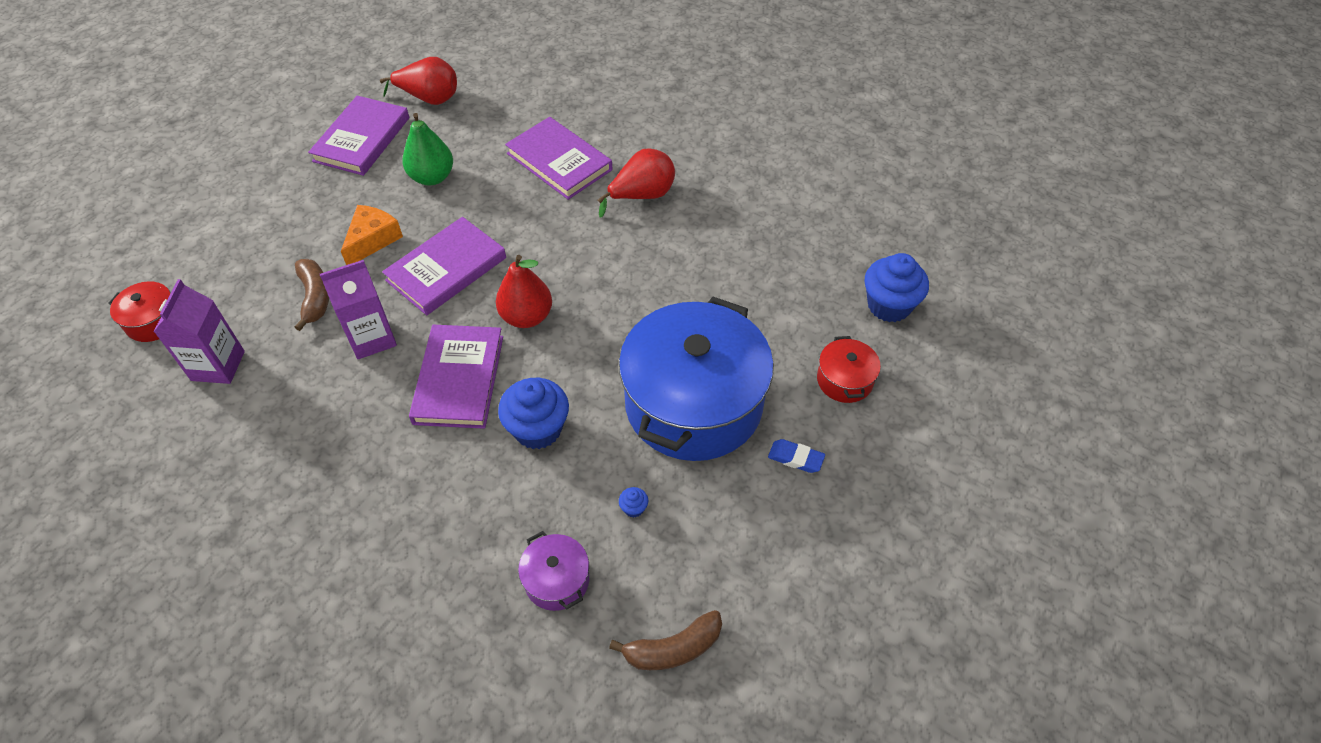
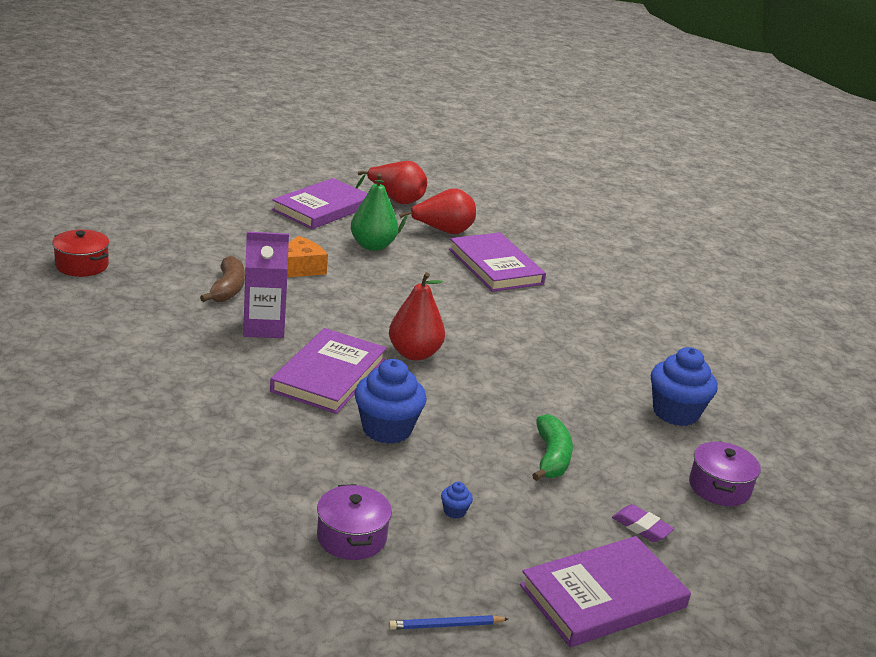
camera: 15 degrees right, 25 degrees down
(218, 366) = (119, 306): purple carton -> none
(446, 269) = (355, 304): purple book -> purple book (603, 596)
(642, 196) = (565, 308): red pear -> red pear (442, 232)
(673, 648) = (446, 625): brown banana -> blue pencil
(693, 403) = (551, 457): blue pot -> green banana
(795, 458) = (641, 527): blue eraser -> purple eraser
(844, 380) = (719, 487): red pot -> purple pot
(889, 305) = (790, 448): blue cupcake -> blue cupcake (675, 412)

